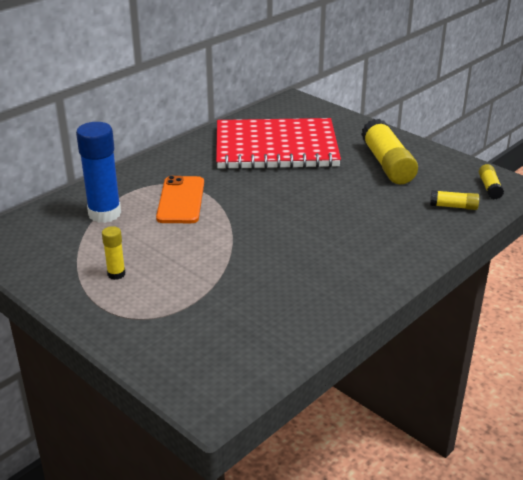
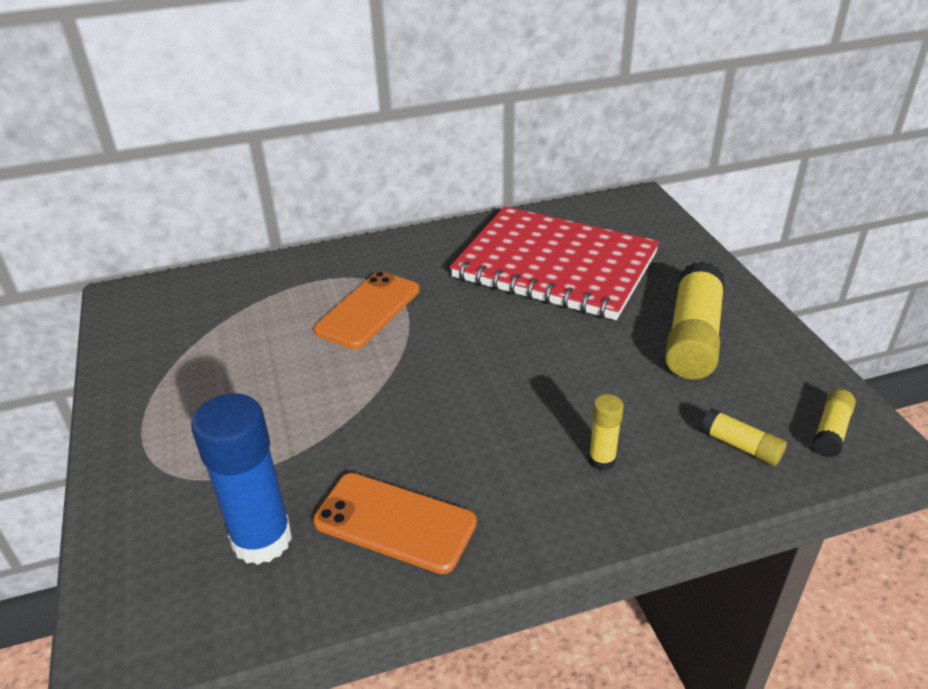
camera: 30 degrees right, 5 degrees up
(104, 214) = (268, 302): blue glue stick -> blue glue stick (262, 539)
(116, 274) = (201, 393): yellow glue stick -> yellow glue stick (602, 460)
(308, 295) = (395, 522): none -> orange phone

